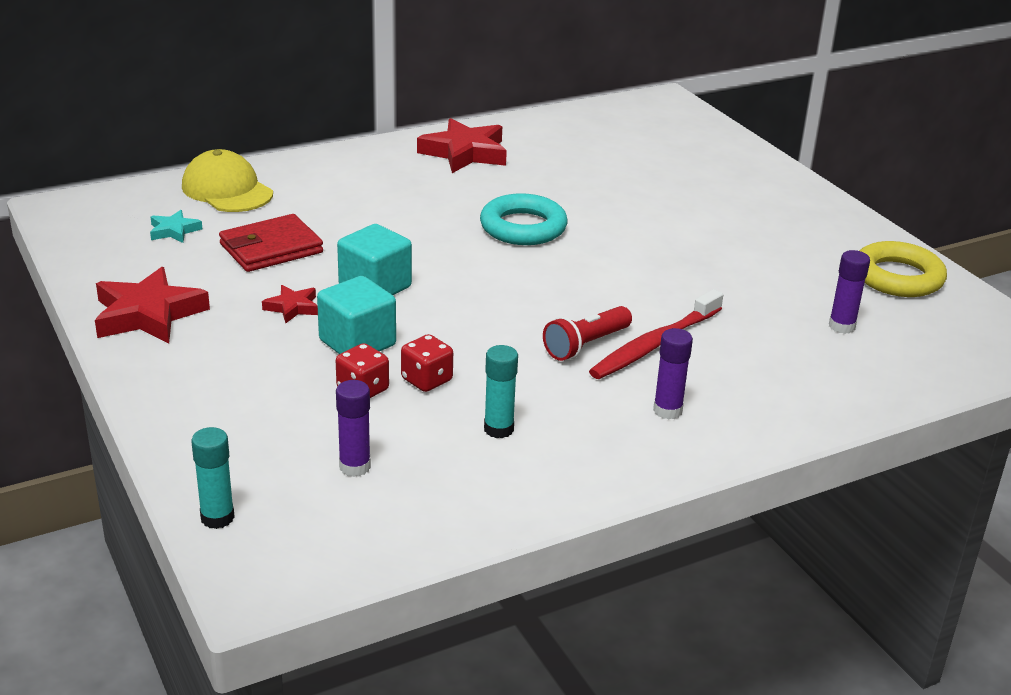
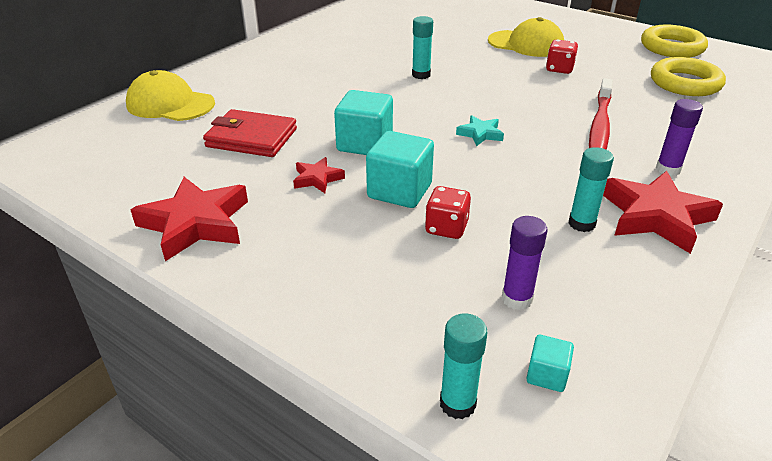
camera: 25 degrees left, 5 degrees up
(174, 231) = (153, 146): turquoise star -> turquoise star (480, 134)
(271, 248) = (251, 138): red wallet -> red wallet turned 75 degrees clockwise
(310, 527) = (547, 375): none -> turquoise cube
(426, 380) = (485, 203): red dice -> red dice (559, 69)
(465, 153) = (326, 38): red star -> red star (656, 216)
(523, 227) = (421, 75): turquoise ring -> turquoise glue stick
(585, 345) = (559, 141): red flashlight -> none
(702, 222) = (526, 44): none -> yellow cap
(841, 326) = (685, 83): purple glue stick -> yellow ring

